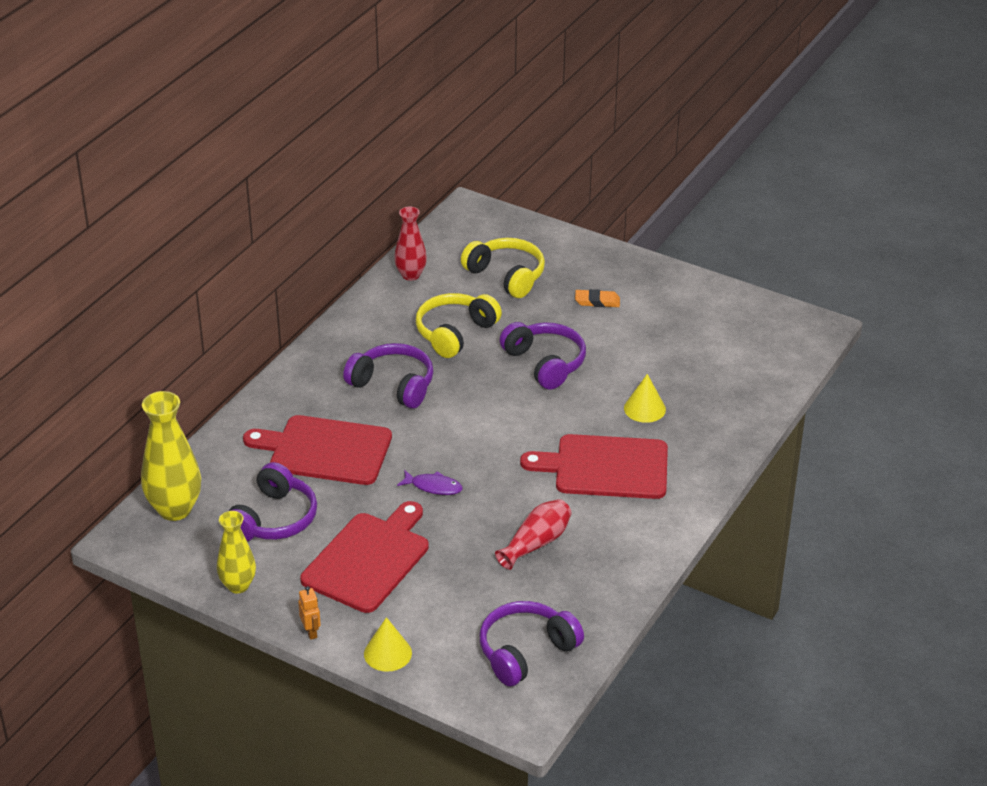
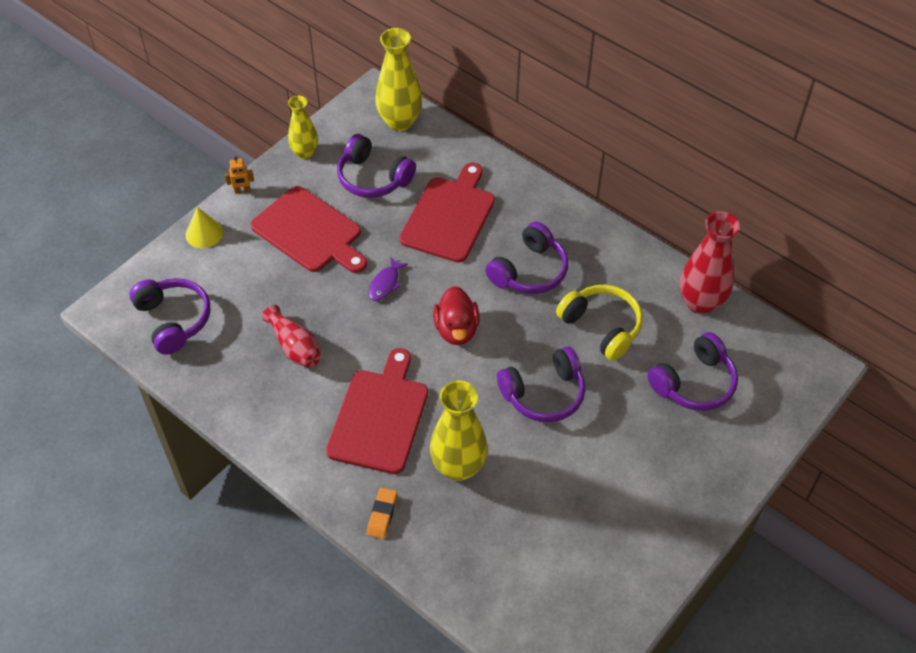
camera: 100 degrees right, 15 degrees up
(411, 275) = (700, 303): red vase -> red vase, size x1.58
(483, 427) = (456, 330): none -> red duck
(506, 276) = (694, 383): yellow headphones -> purple headphones
(597, 301) = (642, 458): orange eraser -> orange eraser (382, 515)
(644, 408) = (458, 467): yellow cone -> yellow vase

